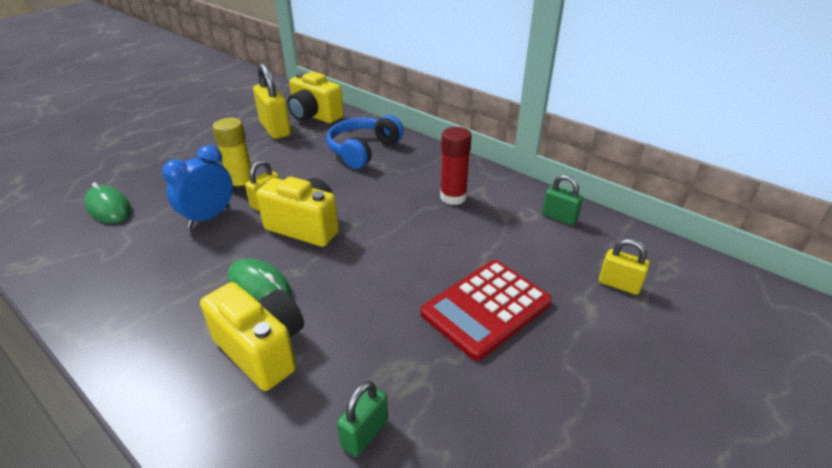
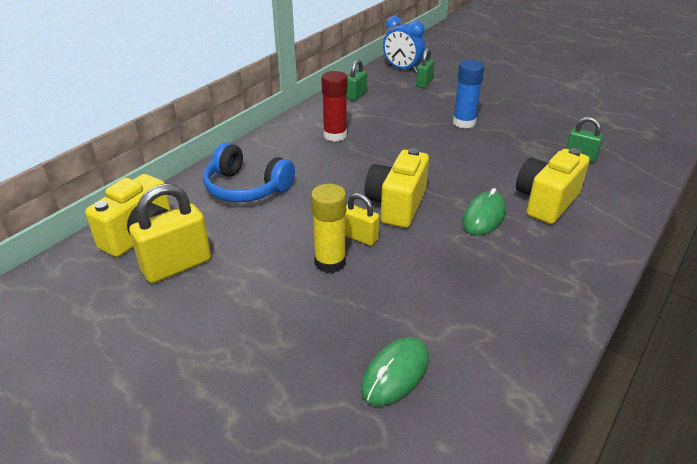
camera: 95 degrees left, 0 degrees up
(209, 217) = (395, 273): blue clock -> blue clock (402, 69)
(486, 308) = (464, 122): red calculator -> blue glue stick
(619, 284) = (424, 83): yellow padlock -> green padlock

